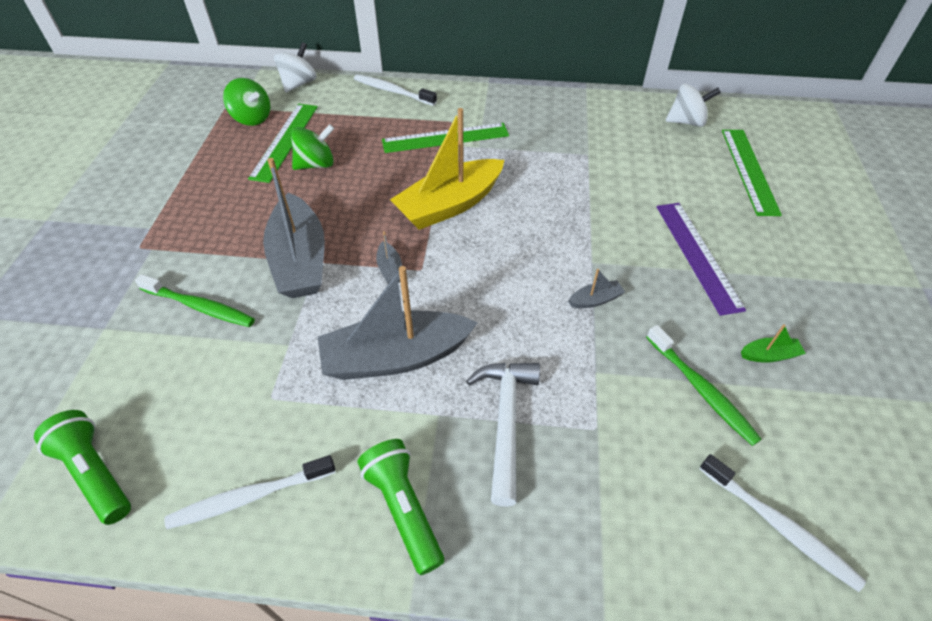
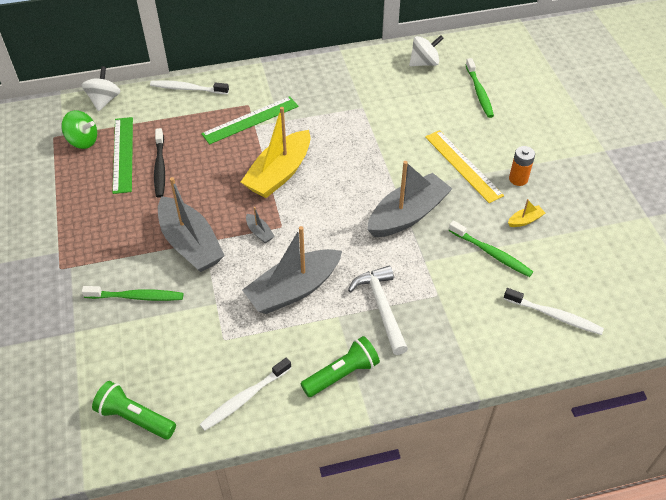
camera: 20 degrees left, 0 degrees up
(316, 164) = (160, 167): green spinning top -> black toothbrush
(403, 508) = (342, 374): green flashlight -> green flashlight turned 105 degrees clockwise
(595, 300) = (407, 215): grey boat -> grey boat, size x2.47
(697, 255) = (463, 166): purple ruler -> yellow ruler
(749, 170) = (479, 92): green ruler -> green toothbrush
(769, 355) = (525, 220): green boat -> yellow boat
(774, 293) = (518, 179): none -> orange battery

